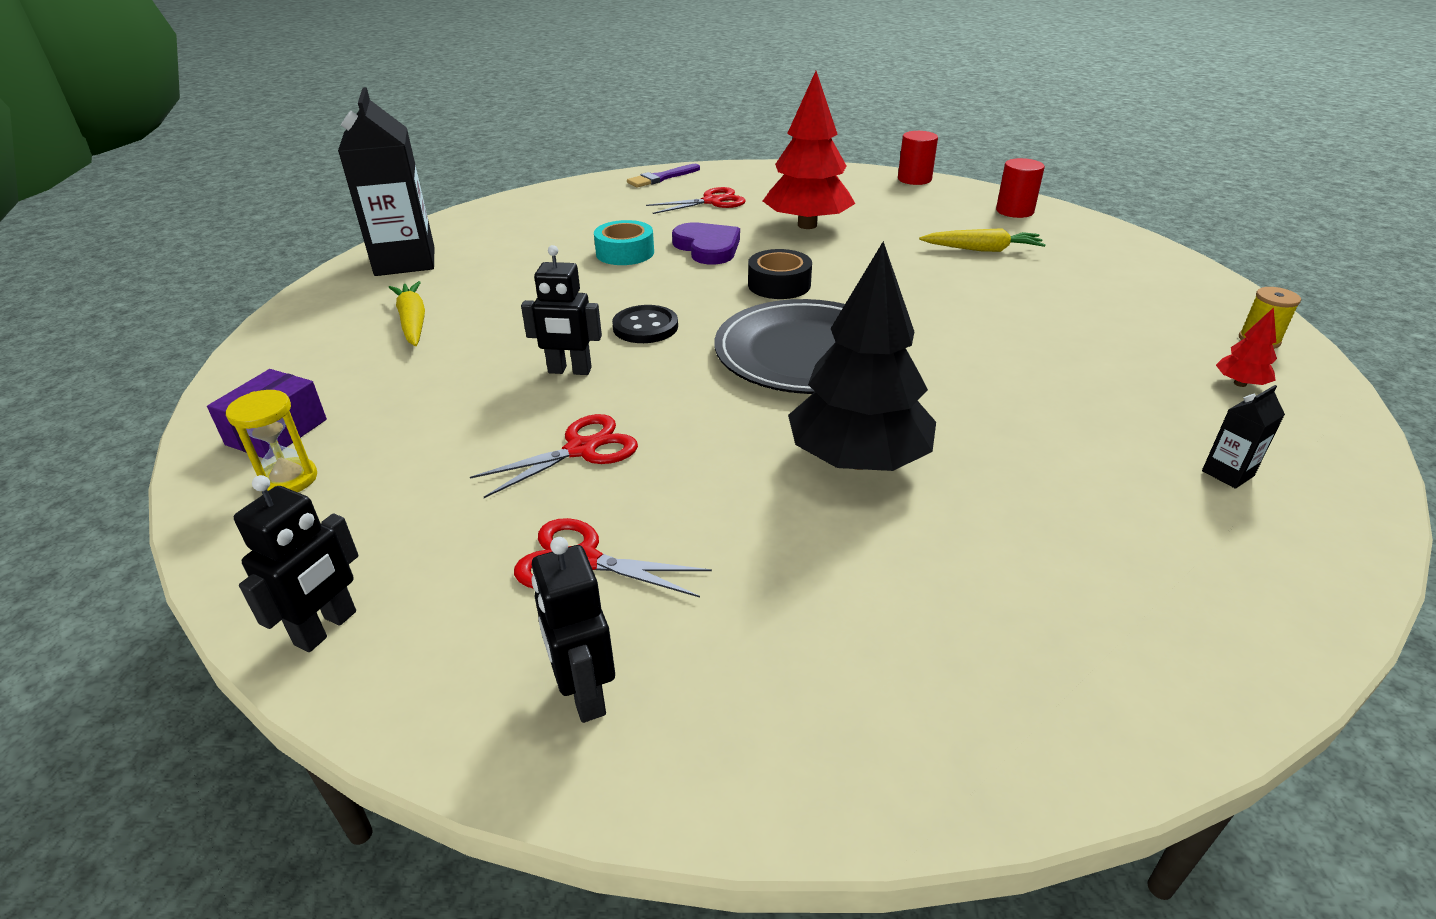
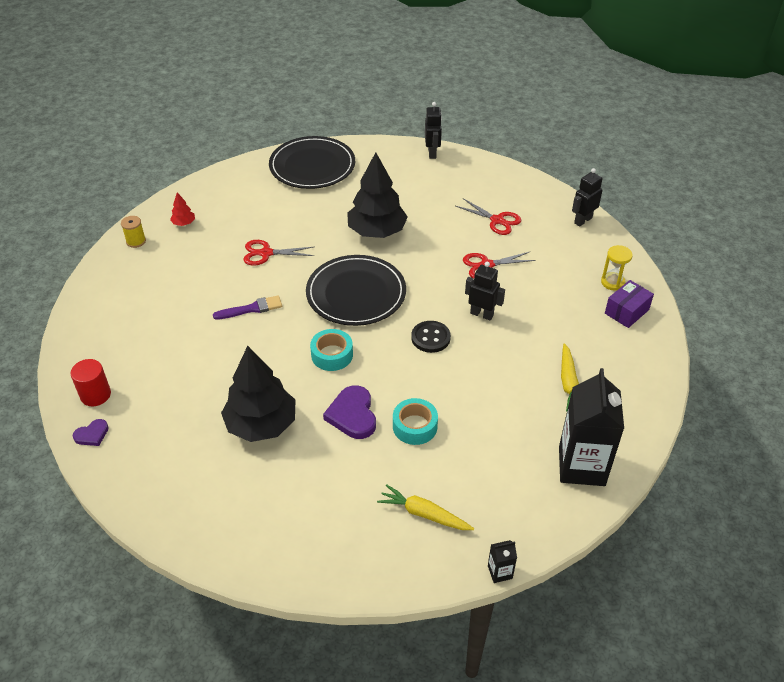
camera: 160 degrees left, 10 degrees up
(584, 694) = (504, 186): black robot -> black robot (432, 153)
(662, 178) = (329, 566): purple brush -> purple brush (251, 309)
(712, 201) = (310, 493): red scissors -> red scissors (266, 253)
(779, 285) = (332, 355): black tape -> turquoise tape
(807, 225) = (261, 424): red tree -> black tree
(914, 179) = (109, 477): red cylinder -> none
(971, 193) = (92, 434): none -> purple heart
(982, 249) = (174, 353): yellow carrot -> yellow carrot (424, 514)
(1194, 593) = (312, 166): none -> black plate
(1227, 473) = (248, 192): black carton -> black carton (500, 572)

